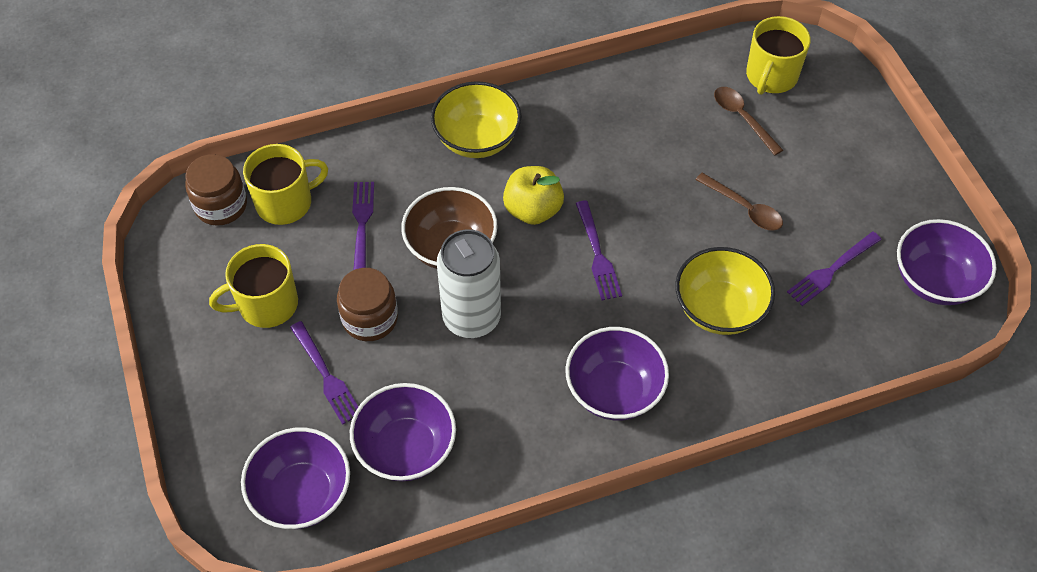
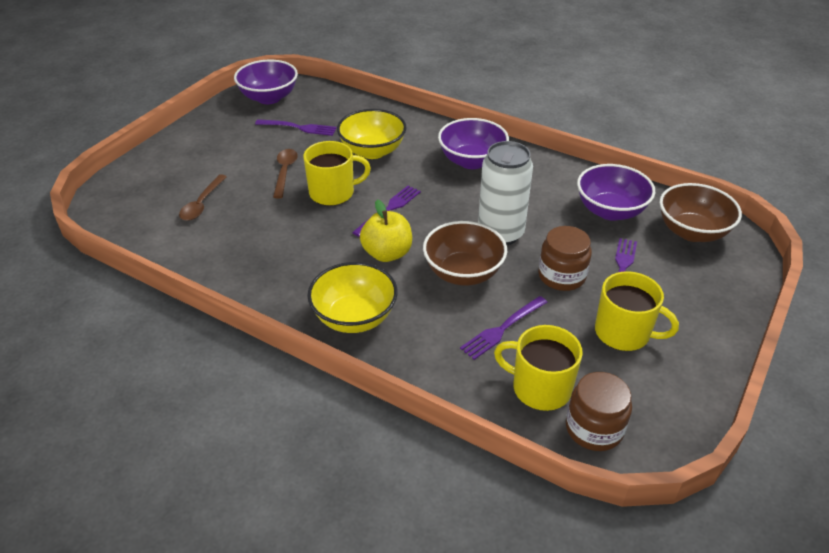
camera: 130 degrees left, 15 degrees down
(302, 494) = (692, 232): purple bowl -> brown bowl
(771, 76) = (145, 208): yellow mug -> yellow mug (333, 193)

